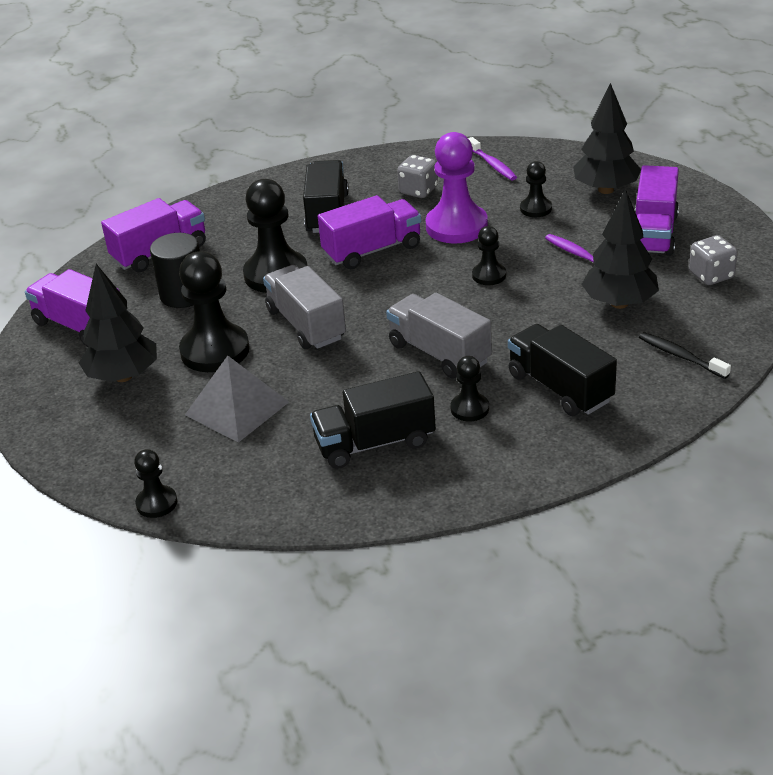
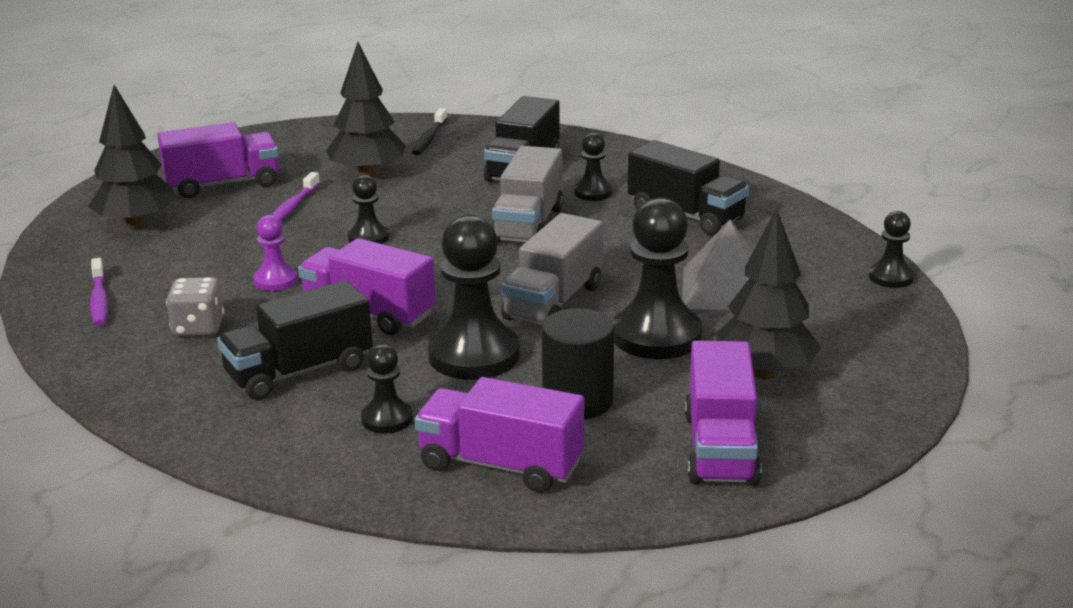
camera: 125 degrees left, 10 degrees down
(456, 226) = (275, 280): purple pawn -> purple pawn, size x0.52
(492, 164) = (99, 300): purple toothbrush -> purple toothbrush turned 135 degrees clockwise
(536, 209) = (204, 249): black pawn -> black pawn (387, 419)
(711, 275) = (287, 150): grey dice -> none

